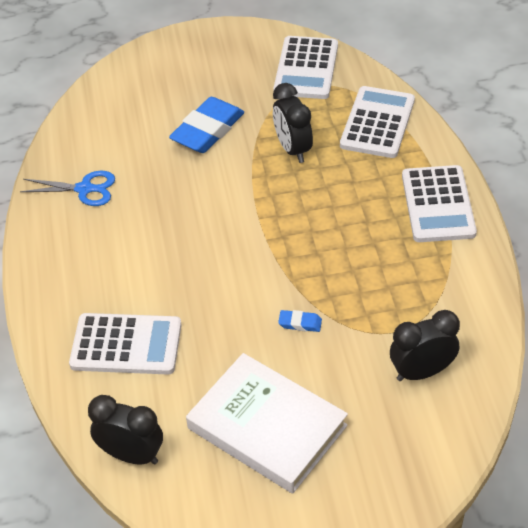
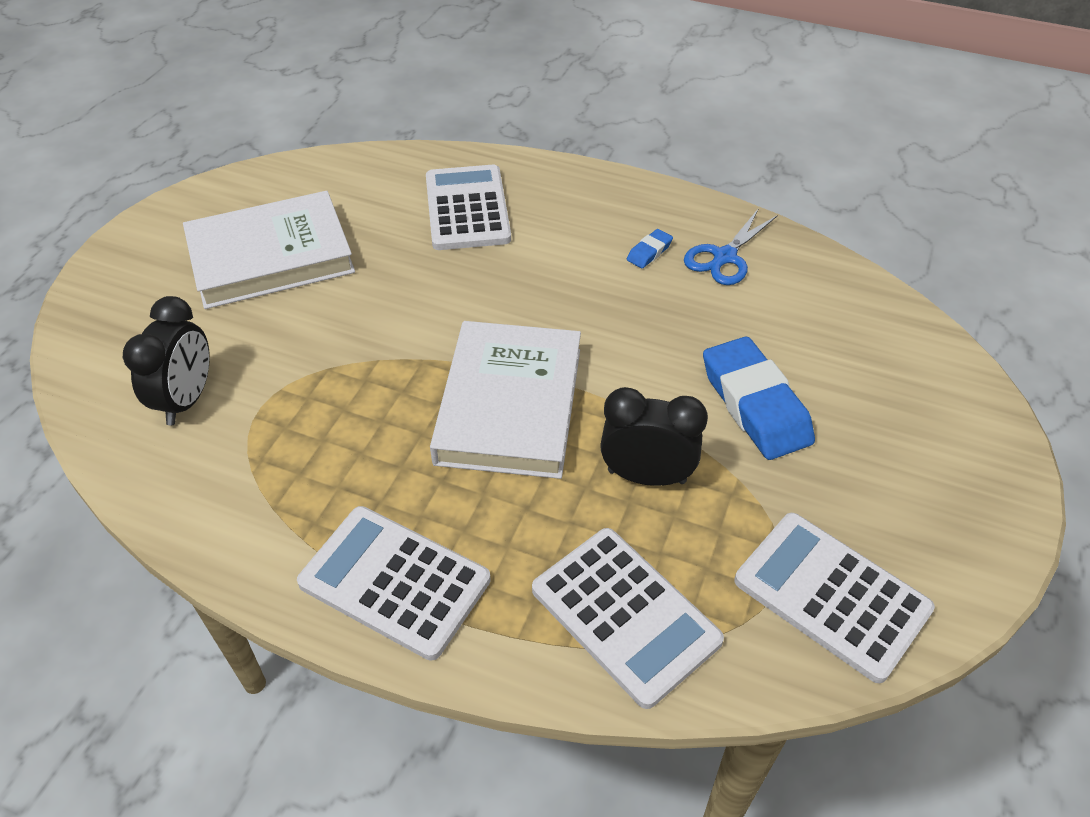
camera: 120 degrees right, 0 degrees up
(126, 345) = (467, 209): white calculator -> white calculator turned 135 degrees clockwise
(131, 455) = (344, 170): black clock -> none
(292, 223) = (510, 405): none -> white book
(300, 323) = (358, 337): blue eraser -> blue eraser (649, 252)

